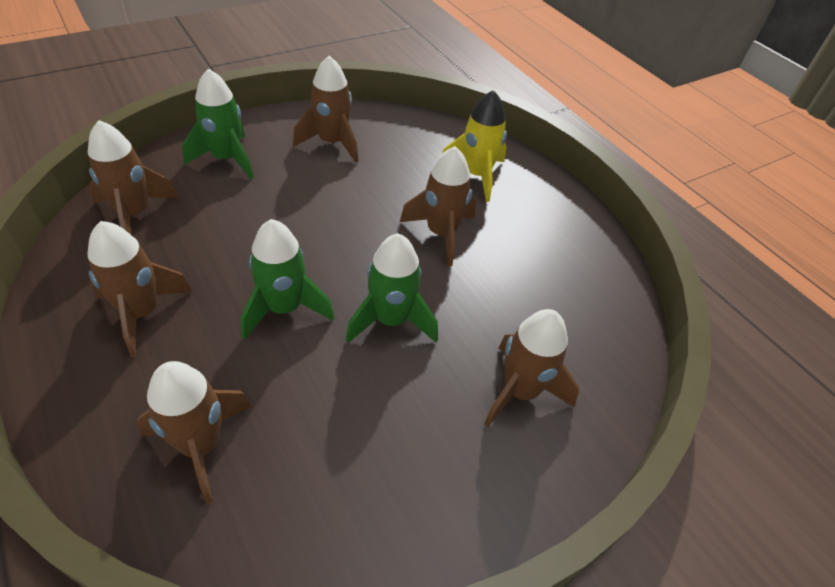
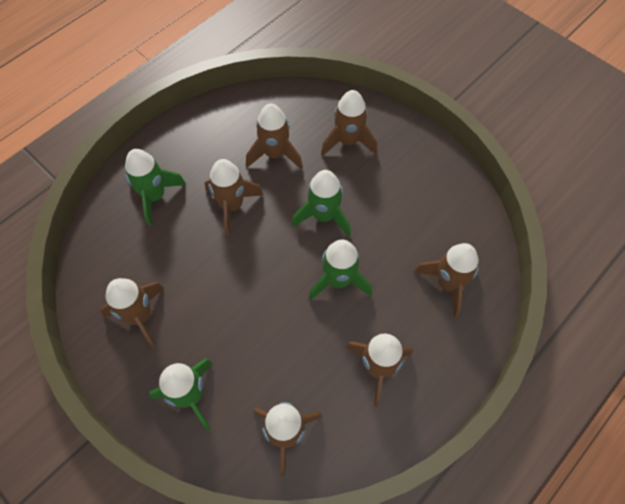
camera: 100 degrees left, 15 degrees up
(476, 175) = (155, 196): yellow rocket -> green rocket
(514, 293) = (275, 154): none -> brown rocket

